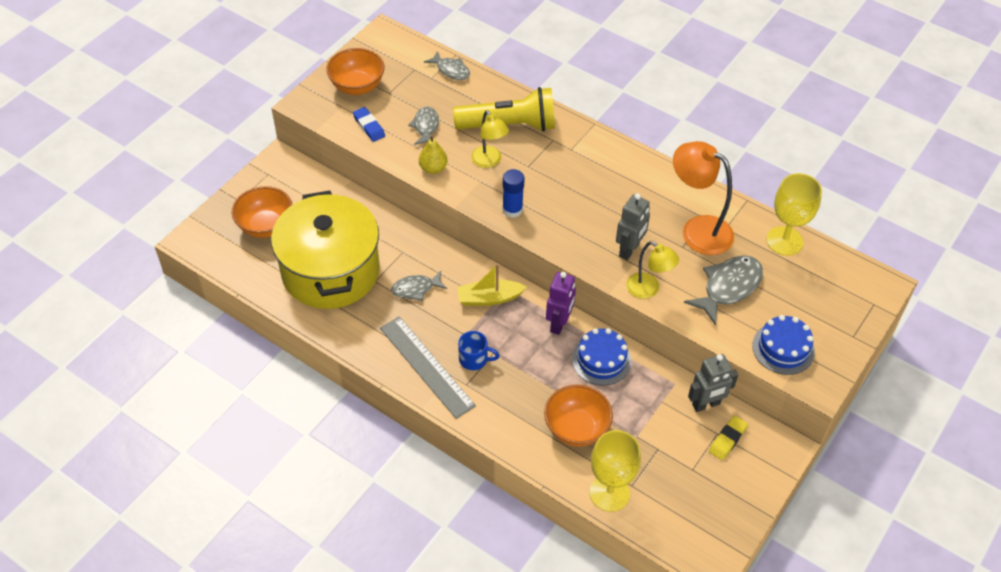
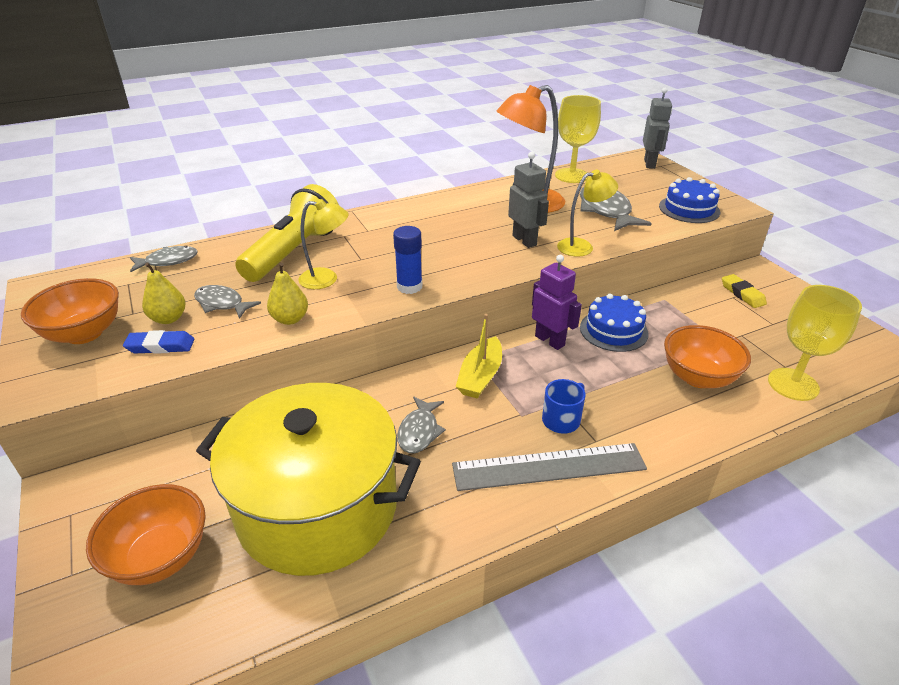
camera: 60 degrees left, 15 degrees down
(394, 112) = (168, 319): none -> yellow pear
(706, 404) = (697, 291): grey robot -> grey robot (649, 164)

